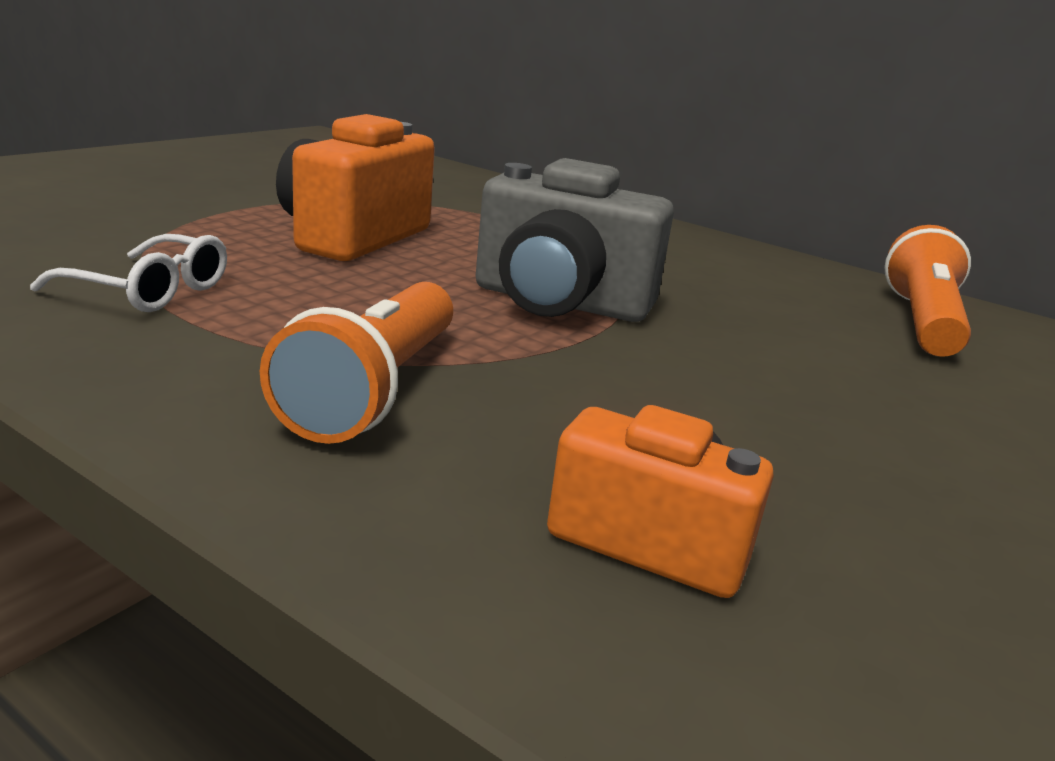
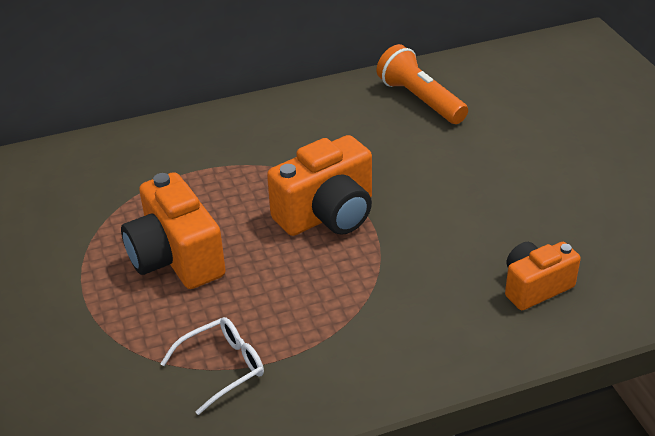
camera: 50 degrees left, 15 degrees up
(374, 389) = (388, 318): orange flashlight -> none
(560, 302) = (327, 214): grey camera -> orange camera

